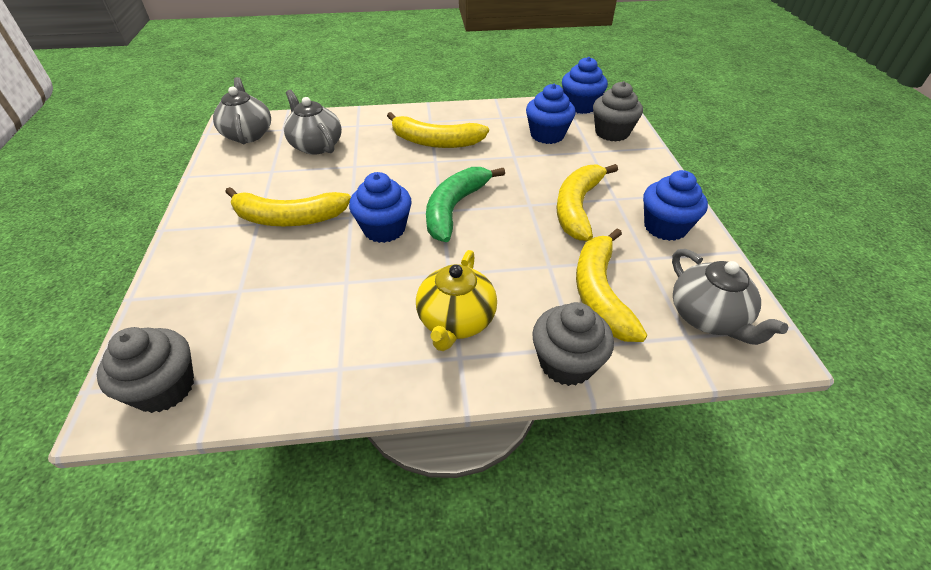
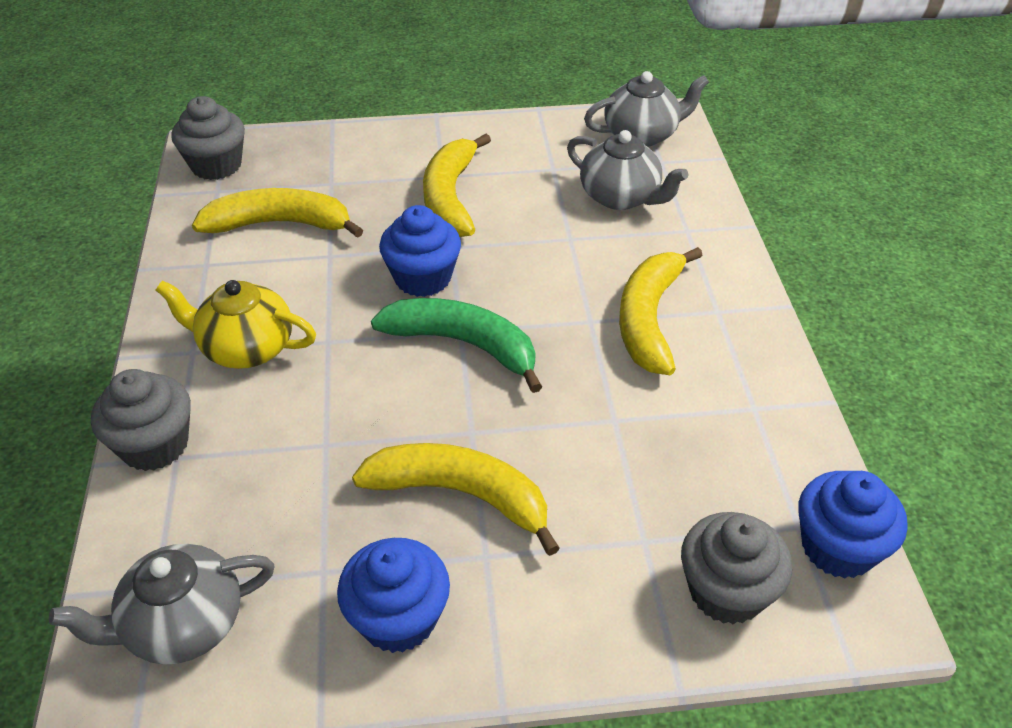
camera: 90 degrees right, 0 degrees up
(316, 145) = (620, 197): grey teapot -> grey teapot turned 75 degrees clockwise
(547, 135) = (697, 474): blue cupcake -> none
(600, 293) = (260, 496): yellow banana -> yellow banana (279, 224)

